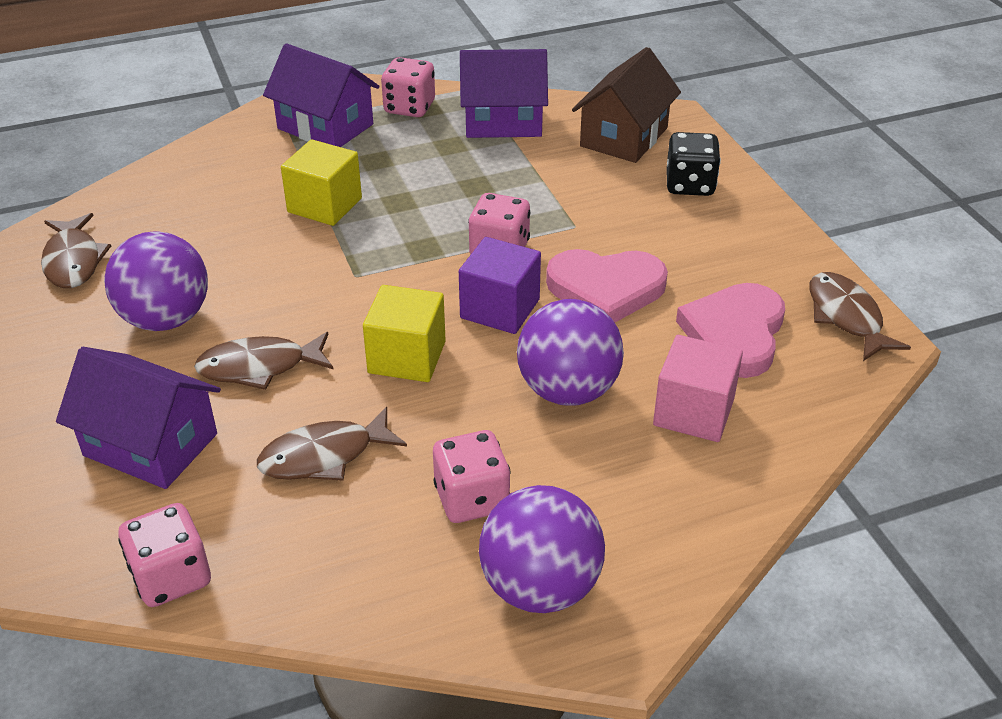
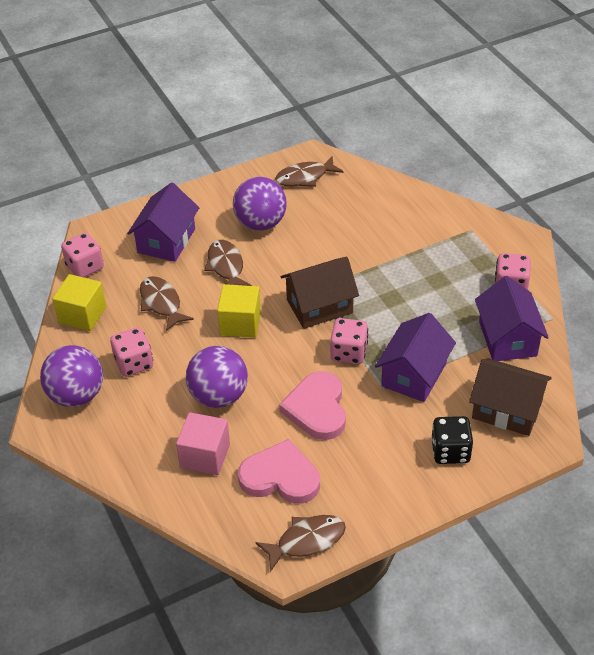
camera: 85 degrees right, 5 degrees up
(324, 205) = (380, 265): yellow cube -> yellow cube (82, 315)
(325, 126) = (472, 249): purple house -> purple house (414, 374)
(394, 270) = (319, 306): none -> brown house
(500, 309) = (289, 359): purple cube -> none

